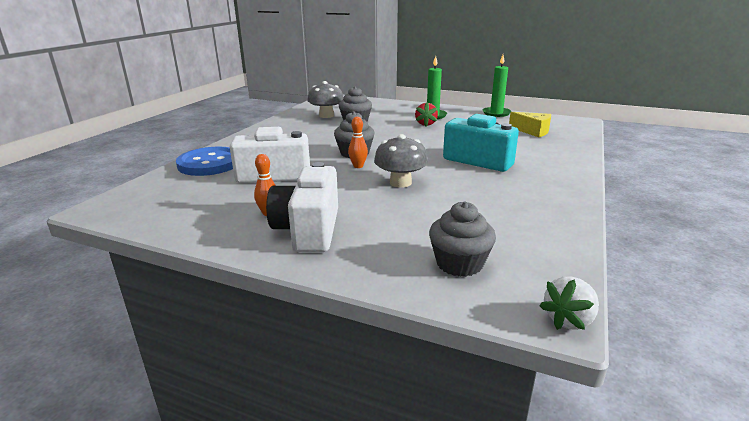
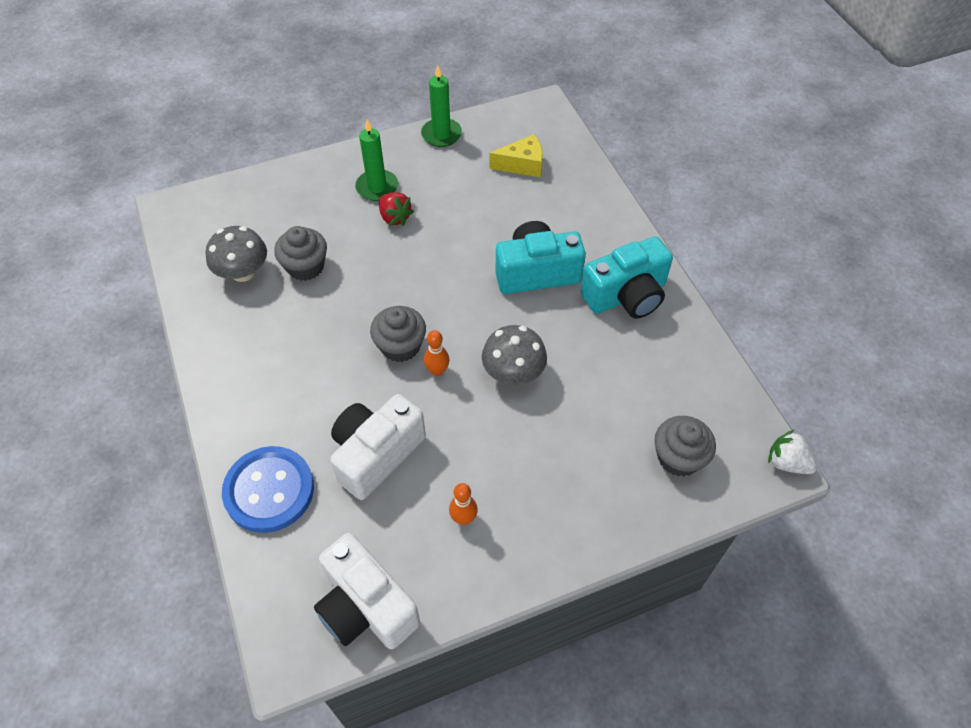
camera: 45 degrees left, 30 degrees up
(308, 230) = (529, 511): white camera -> white camera (365, 607)
(533, 188) = (626, 296): none -> turquoise camera
(569, 320) = (787, 462): white strawberry -> white strawberry turned 120 degrees clockwise

